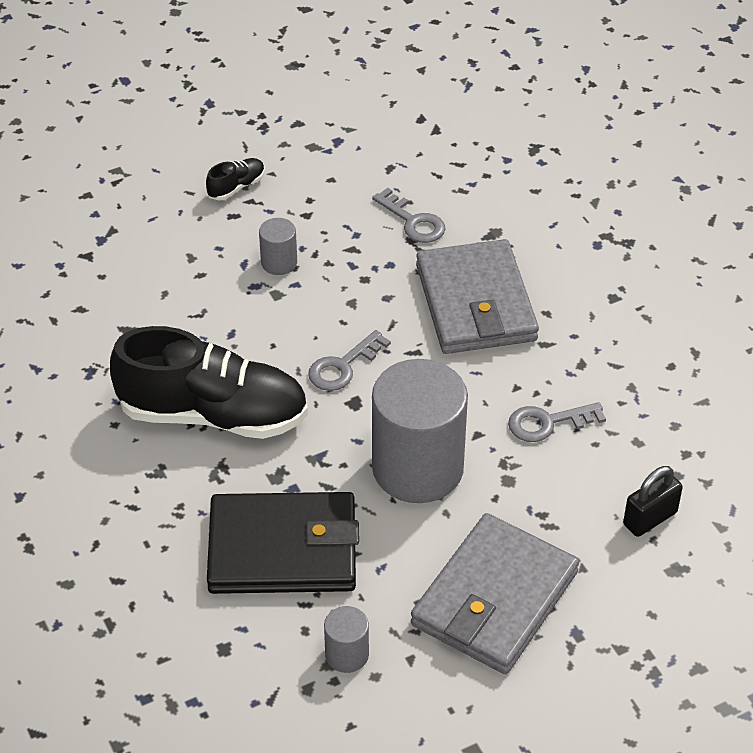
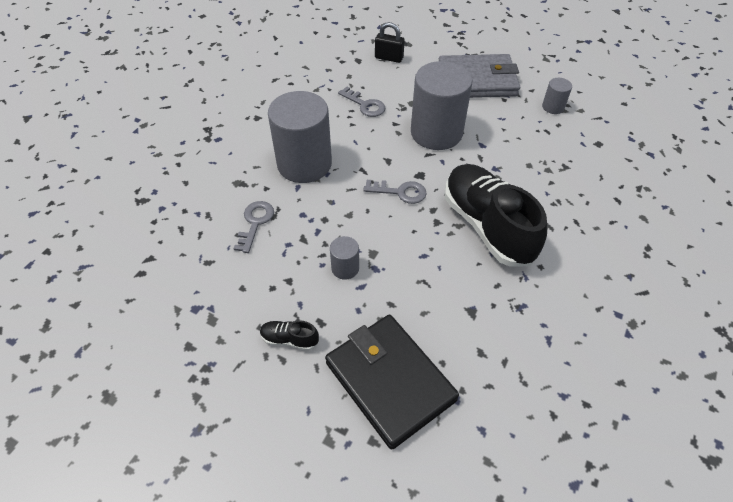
camera: 125 degrees left, 5 degrees up
(283, 549) = (530, 153): black wallet -> black wallet (389, 381)
(476, 303) = (304, 164): grey wallet -> grey cylinder

